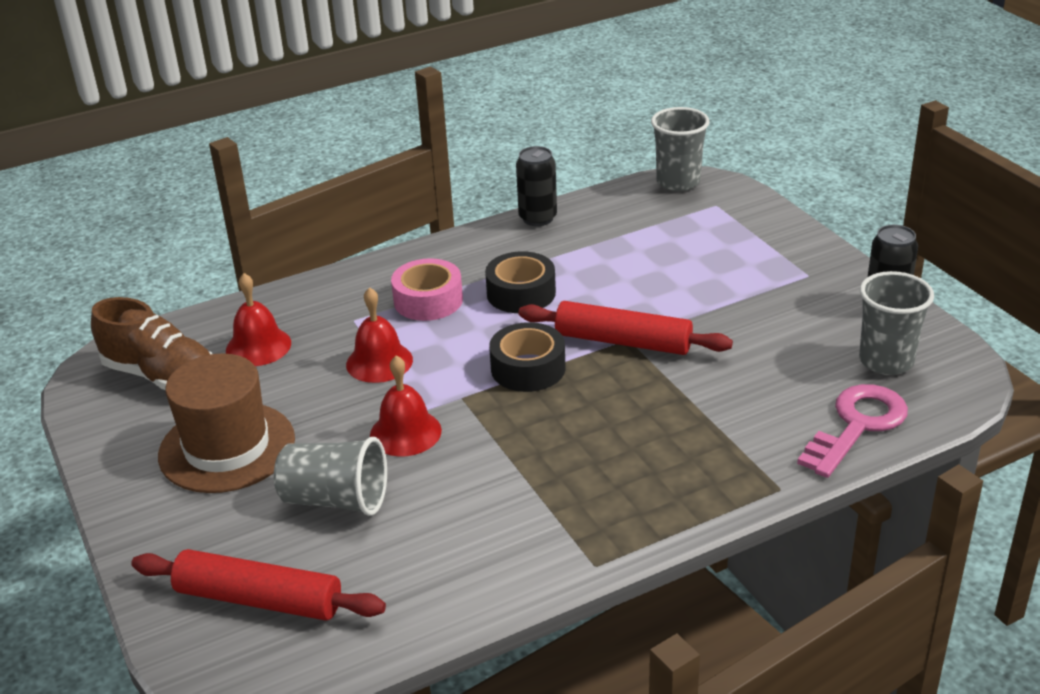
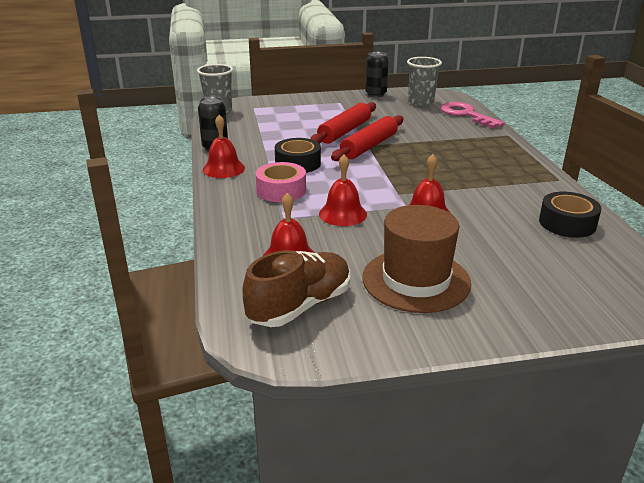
camera: 75 degrees left, 5 degrees down
(259, 599) = (586, 279): red rolling pin -> red rolling pin (344, 131)
(335, 500) = (489, 243): grey cup -> none
(474, 242) = (223, 168): none -> red bell
(528, 368) = (379, 172): black tape -> black tape (567, 223)

